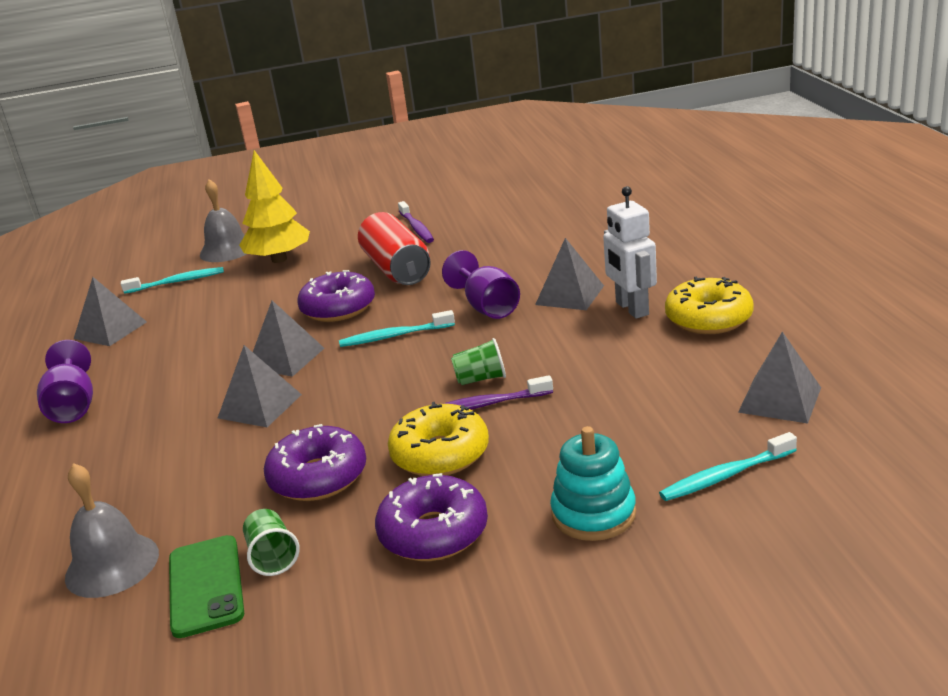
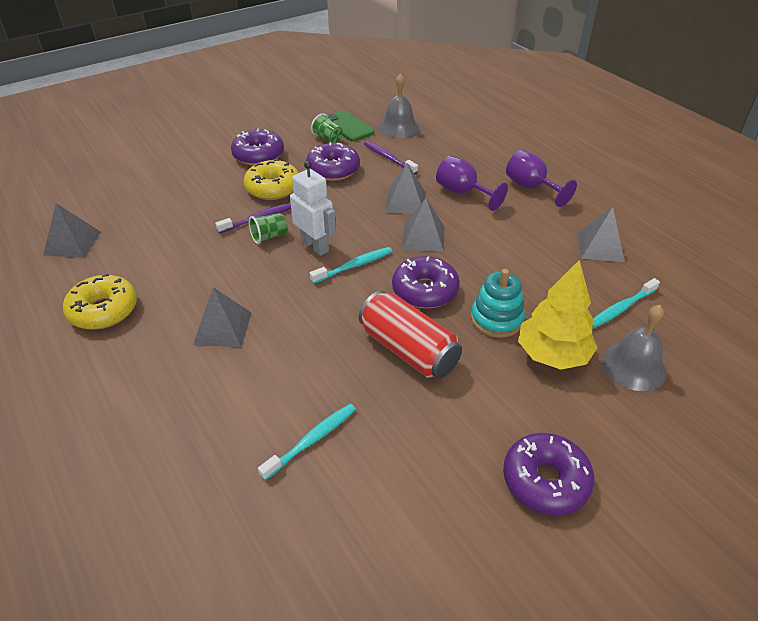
camera: 155 degrees right, 15 degrees up
(365, 209) = (545, 481): none -> purple donut
(416, 228) = (438, 434): purple toothbrush -> purple toothbrush (388, 158)
(487, 307) = (292, 305): purple goblet -> purple goblet (462, 193)
(593, 514) = (184, 171): turquoise stacking toy -> turquoise stacking toy (496, 319)
(631, 309) = (167, 316): white robot -> white robot (315, 246)
(725, 476) = (116, 195): turquoise toothbrush -> turquoise toothbrush (312, 440)

